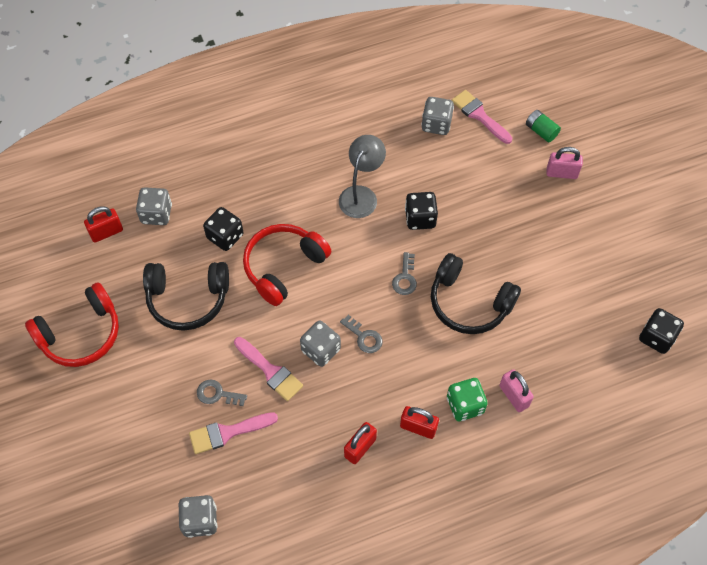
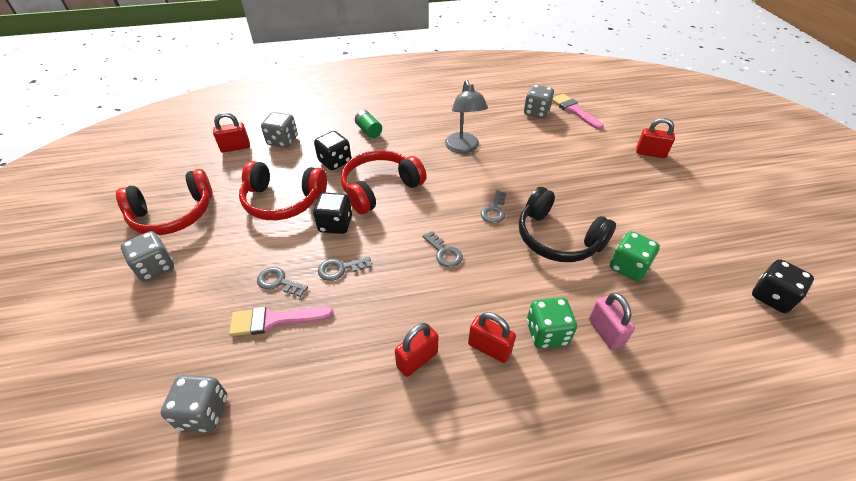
camera: 10 degrees right, 15 degrees down
(188, 299) = (283, 201): black headphones -> red headphones
(270, 371) = (340, 269): pink brush -> grey key
(321, 350) = (397, 258): grey dice -> grey dice (155, 267)
(361, 195) = (463, 148): grey lamp -> grey lamp turned 135 degrees clockwise
(420, 218) = (515, 169): black dice -> black dice (335, 224)
(534, 325) = (628, 267): none -> green dice
(541, 131) = (629, 125): green battery -> green battery (369, 131)
(561, 173) = (650, 153): pink padlock -> red padlock

